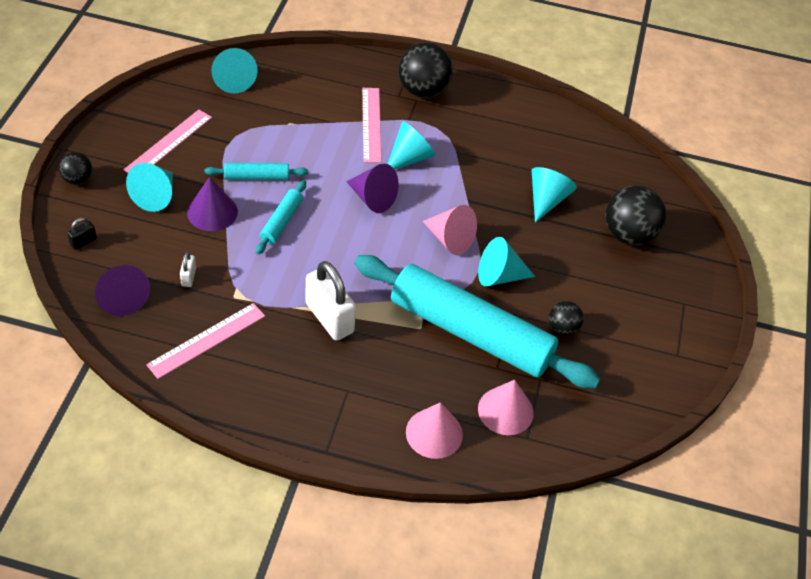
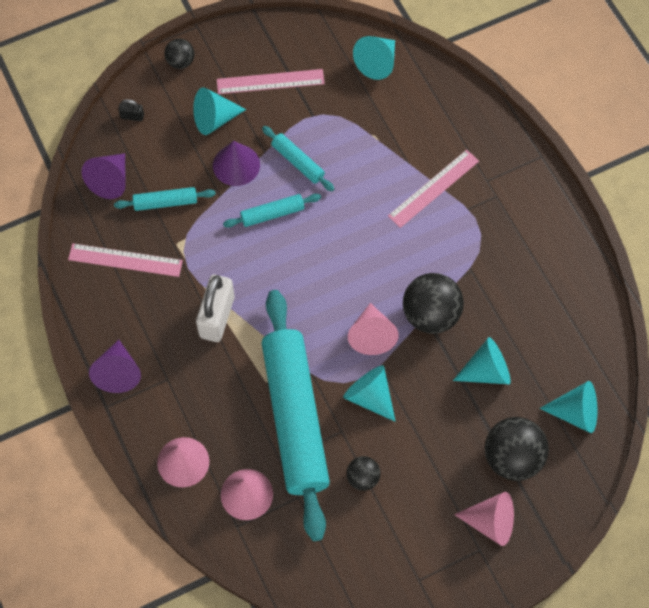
camera: 55 degrees right, 15 degrees up
(188, 277) = (165, 202): white padlock -> turquoise rolling pin
(372, 198) = (357, 251): purple cone -> purple cone (118, 372)
(409, 158) = (427, 242): turquoise cone -> turquoise cone (575, 413)
(423, 91) = (512, 192): black ball -> black ball (431, 315)
(668, 282) = (490, 522): none -> pink cone

